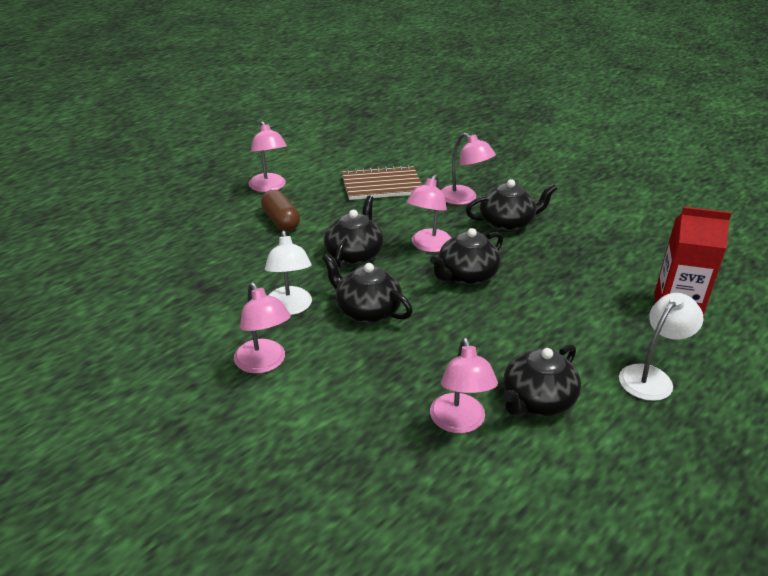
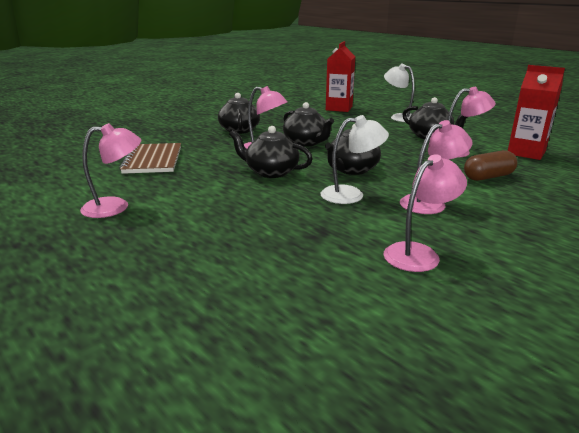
camera: 85 degrees left, 10 degrees down
(281, 221) = (197, 200): brown capsule -> brown capsule (488, 177)
(464, 199) = (196, 138): pink lamp -> pink lamp (419, 253)
(473, 512) = (526, 153): none -> red carton

